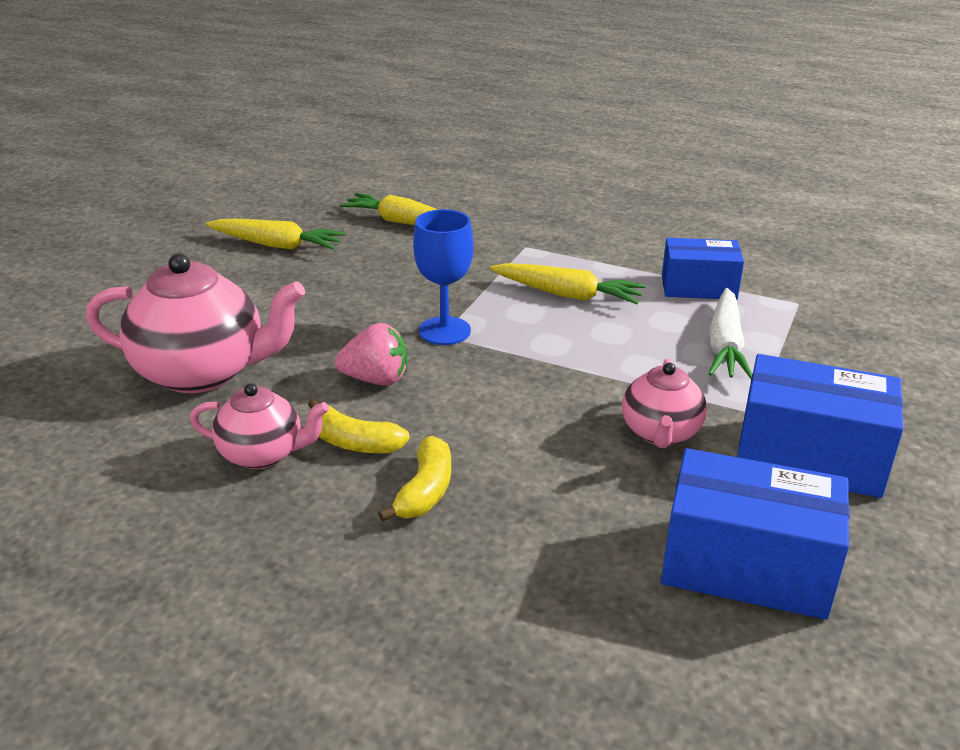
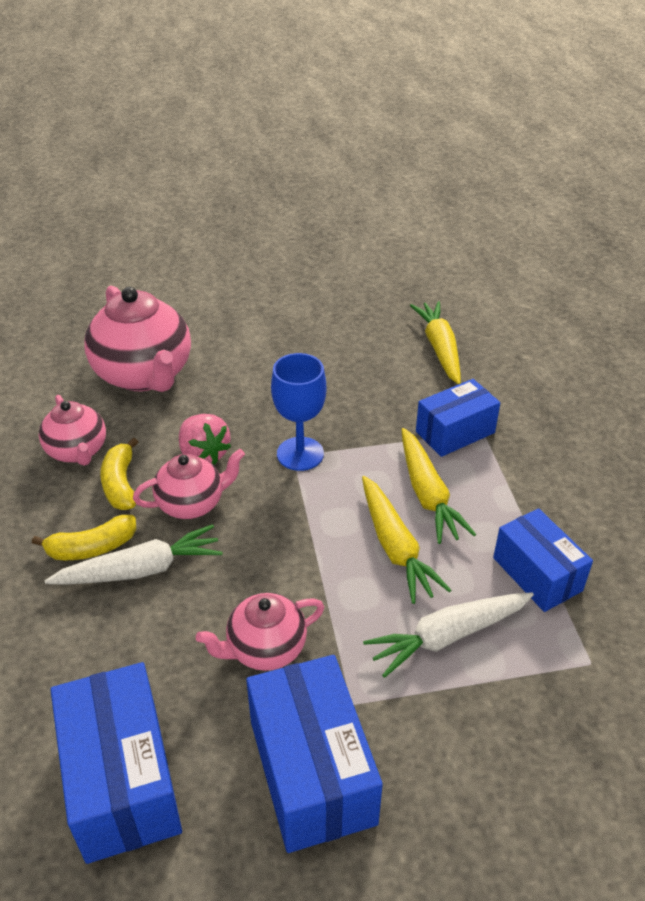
camera: 55 degrees right, 10 degrees up
(277, 245) = (333, 311): yellow carrot -> yellow carrot (395, 547)
(437, 409) = (192, 504): none -> pink teapot
(491, 469) = (141, 570): none -> white carrot
(512, 256) = (455, 432): none -> blue box

